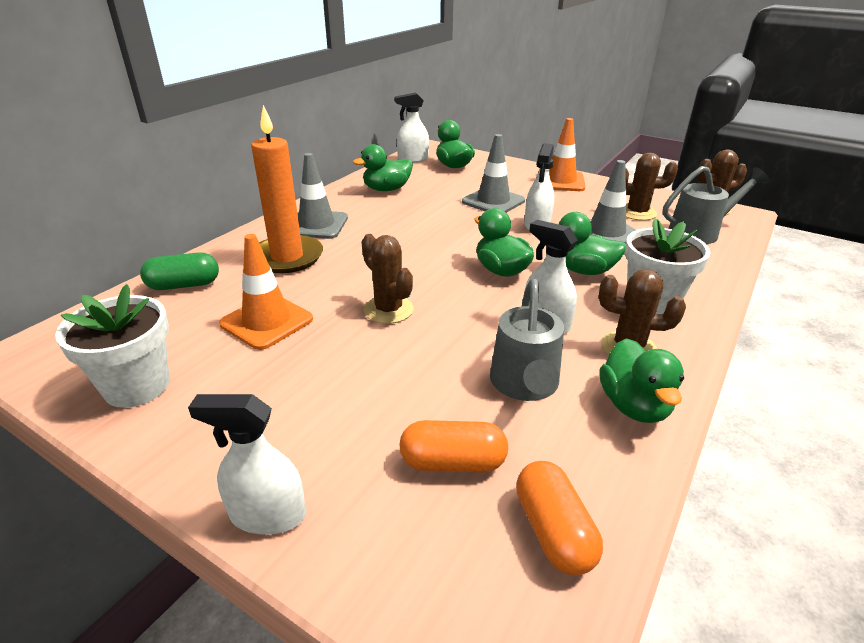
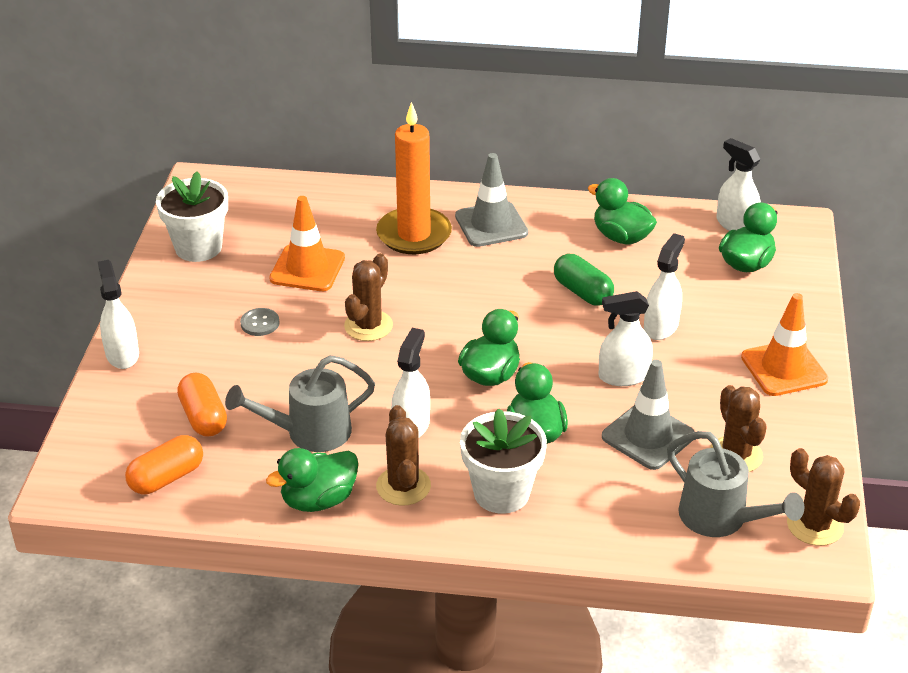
camera: 65 degrees right, 5 degrees up
(184, 285) = (329, 203): green capsule -> green capsule (582, 292)
(321, 374) = (260, 323): none -> grey button
(493, 201) = (661, 326): grey traffic cone -> white spray bottle

